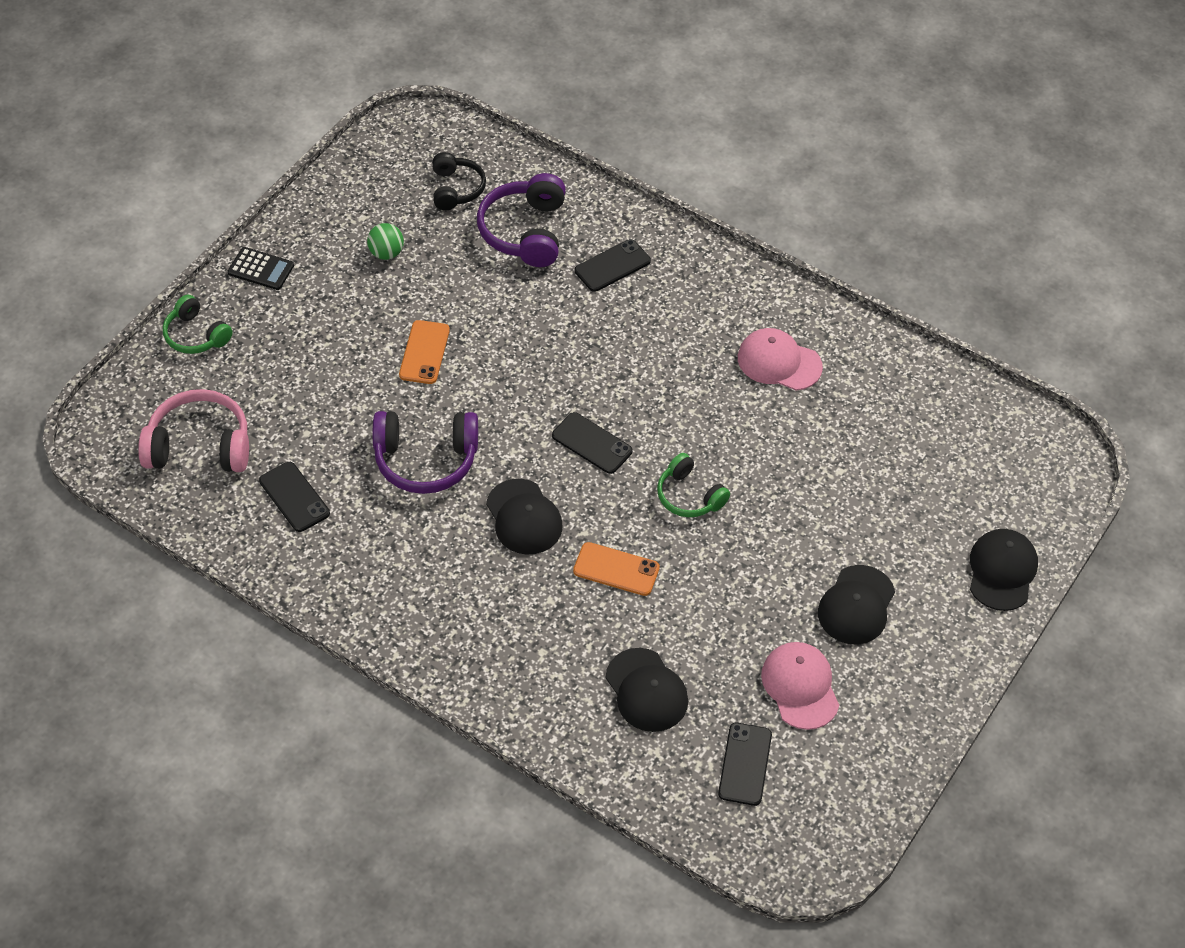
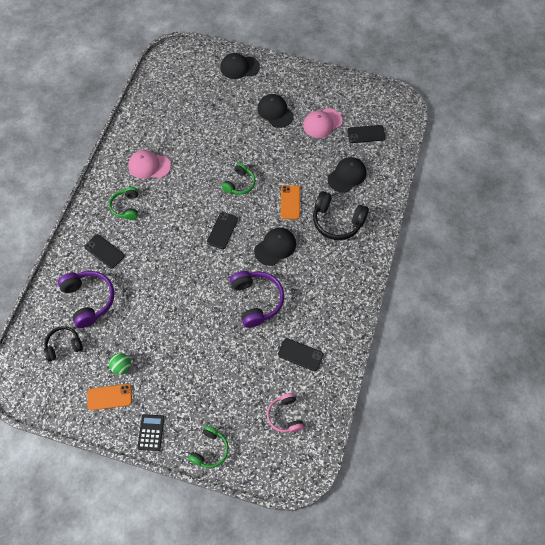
camera: 105 degrees left, 10 degrees up
(199, 446) = (285, 415): pink headphones -> pink headphones, size x0.63
(294, 497) = (300, 354): black phone -> black phone turned 75 degrees clockwise
(424, 352) = (188, 323): orange phone -> orange phone (109, 397)
(525, 231) = (89, 300): purple headphones -> purple headphones turned 105 degrees counterclockwise
(542, 638) = (337, 221): none -> black headphones
(696, 312) = (126, 207): none -> green headphones
(779, 362) = (149, 166): pink cap -> pink cap turned 90 degrees clockwise
(856, 605) = (275, 112): black cap -> black cap turned 135 degrees counterclockwise

